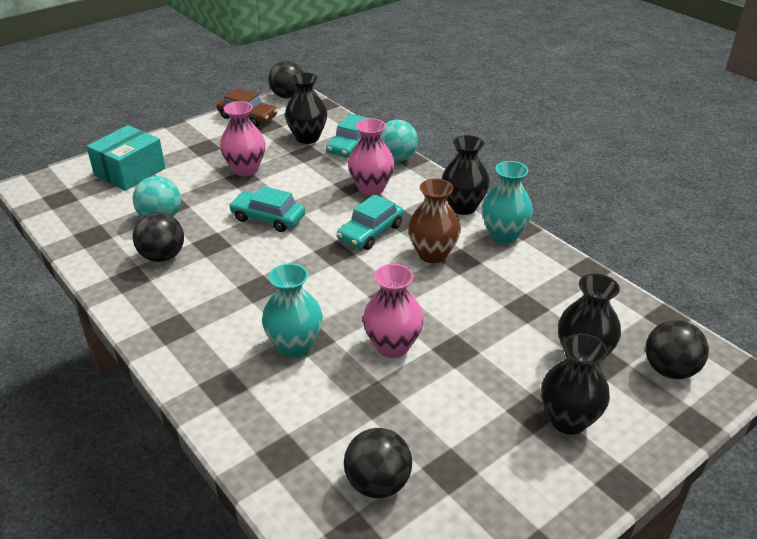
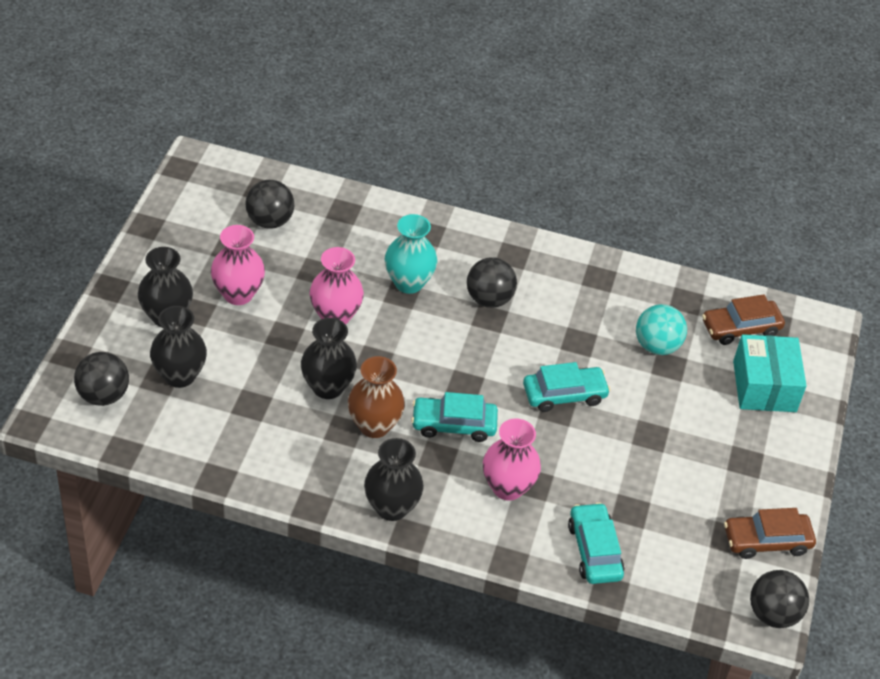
camera: 140 degrees right, 10 degrees up
(86, 205) = (740, 328): none -> brown car
(162, 256) = (601, 309): black ball -> black ball (489, 299)
(245, 169) = (661, 449): pink vase -> pink vase (238, 294)
(307, 138) = (657, 538): black vase -> black vase (327, 387)
(370, 232) = (454, 424): turquoise car -> turquoise car turned 90 degrees counterclockwise
(396, 158) = (524, 554): turquoise ball -> none
(503, 235) = (324, 485): turquoise vase -> none

